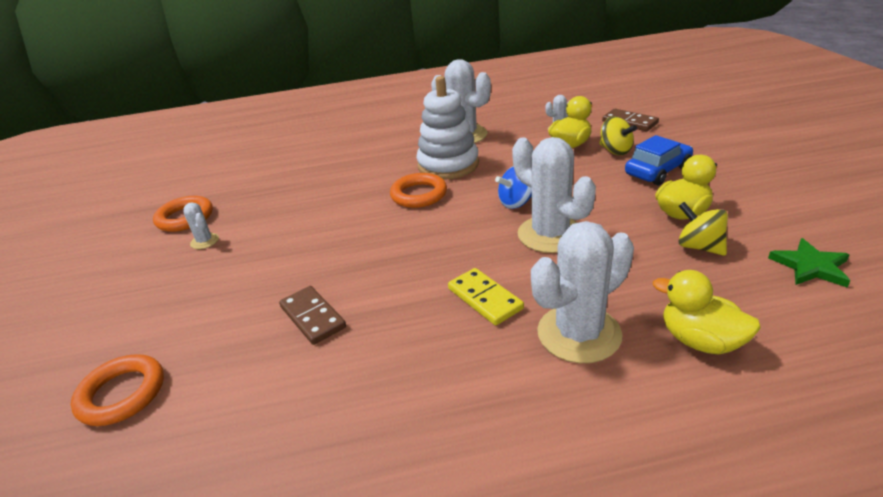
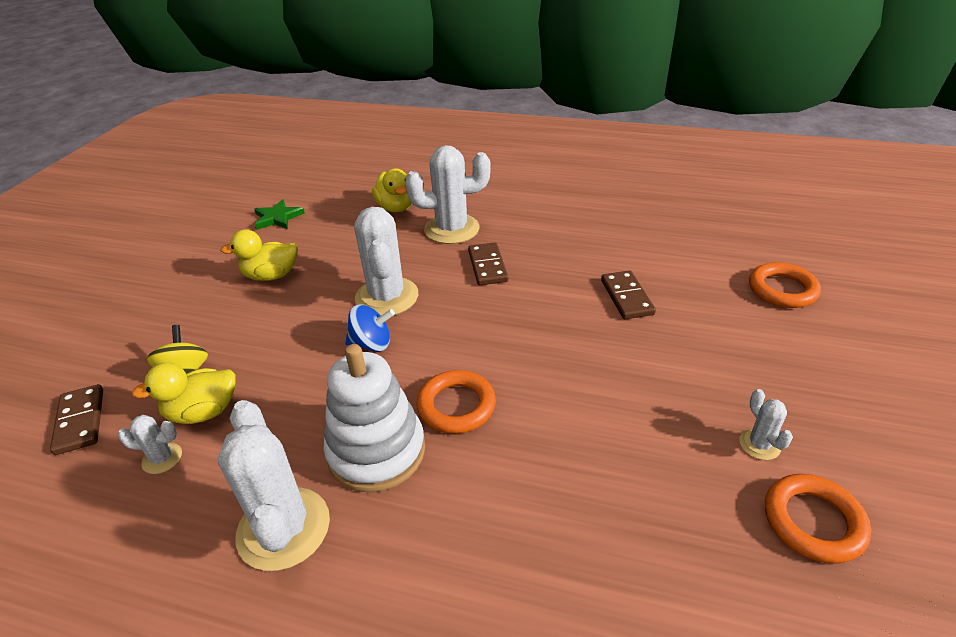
camera: 155 degrees left, 5 degrees up
(485, 298) = (487, 266): yellow domino -> brown domino
(657, 171) = (207, 325): blue car -> none
(699, 247) = (308, 249): yellow spinning top -> none

